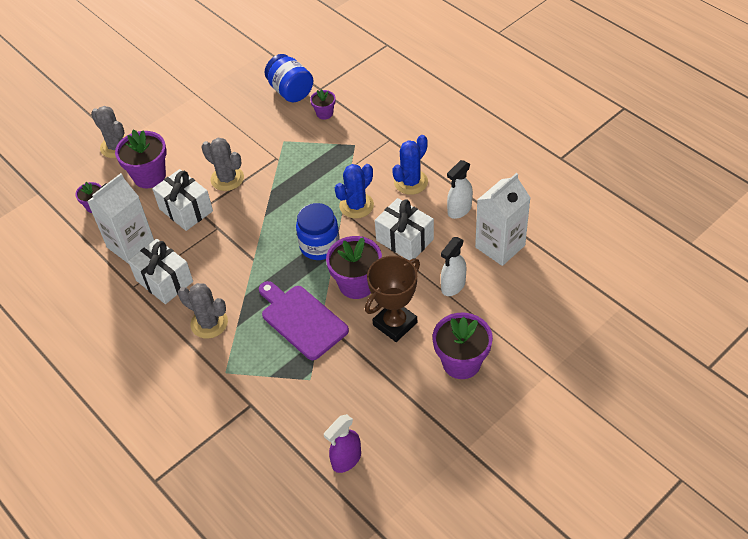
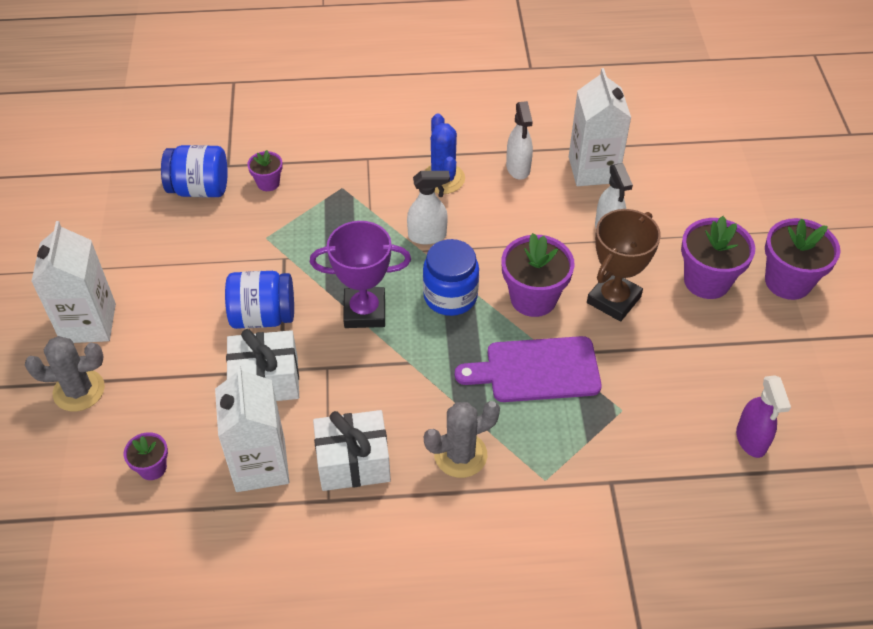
camera: 55 degrees left, 0 degrees up
(149, 176) = (170, 385): purple flower pot -> purple flower pot (788, 281)
(159, 119) = (88, 323): none -> white carton
(227, 179) = (263, 316): grey cactus -> blue jar
(271, 217) = (364, 312): none -> purple trophy
(356, 205) = (427, 236): blue cactus -> white spray bottle
(395, 324) = (614, 300): brown trophy -> brown trophy turned 45 degrees clockwise
(405, 240) = (513, 228): white gift -> none

